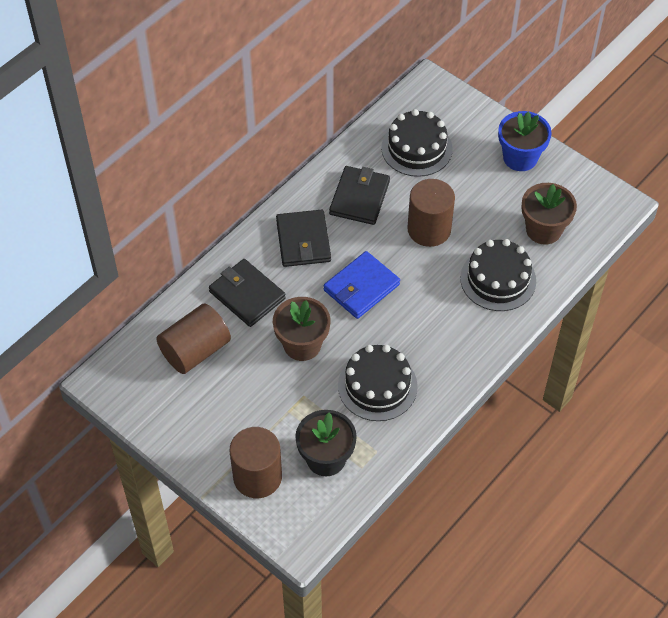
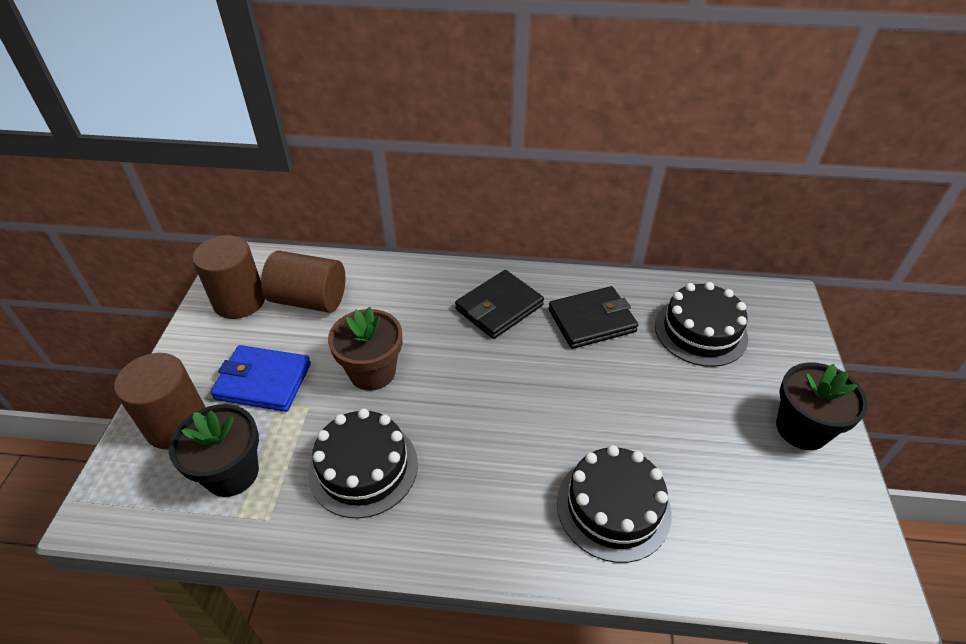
camera: 55 degrees right, 10 degrees down
(247, 295) = (400, 301): black wallet -> none
(361, 287) = (484, 381): blue wallet -> blue wallet (263, 381)
(429, 229) = (613, 398): brown cylinder -> brown cylinder (239, 301)
(520, 158) = (801, 429): blue flower pot -> black flower pot
(543, 230) = (734, 516): brown flower pot -> none

